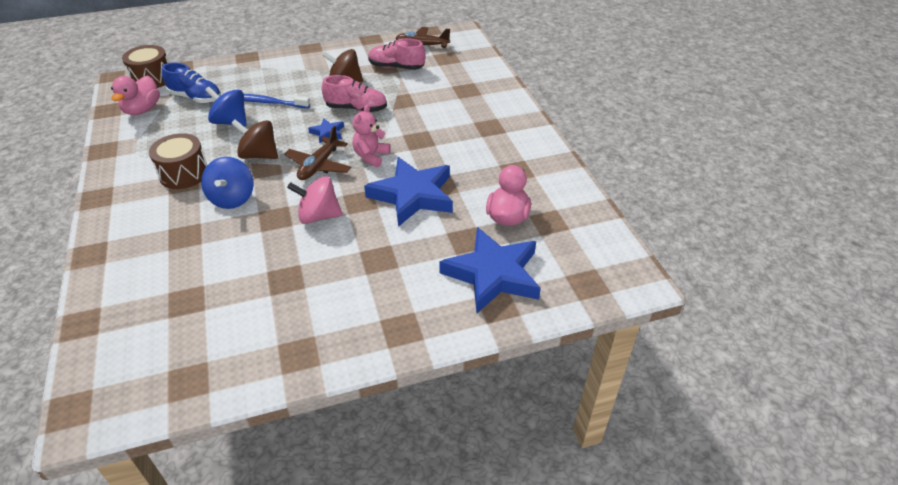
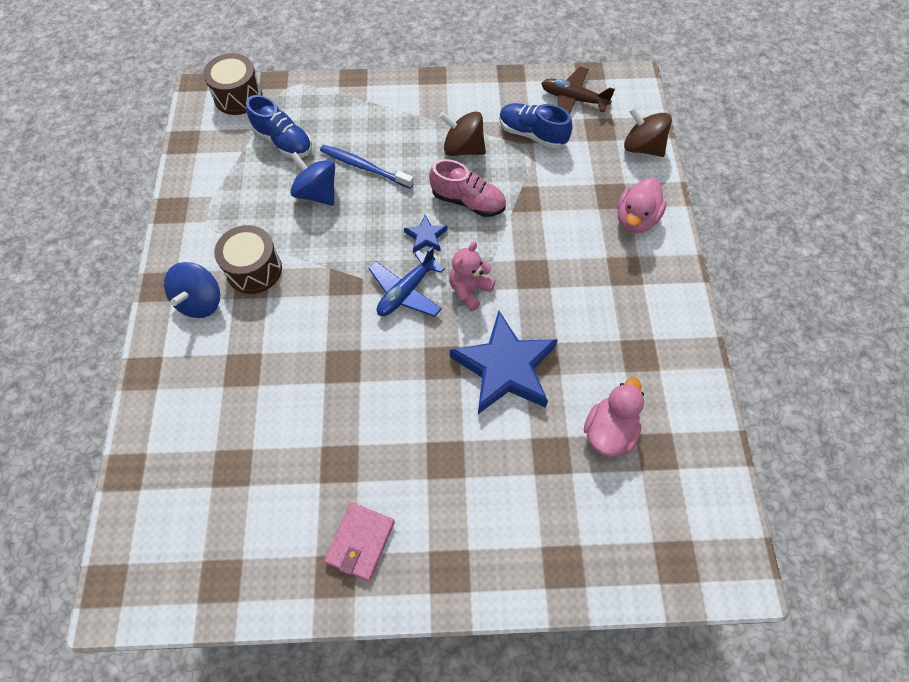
camera: 15 degrees right, 20 degrees up
(142, 110) = (221, 150): pink duck -> pink duck (635, 219)
(232, 198) = (301, 323): blue spinning top -> blue spinning top (200, 301)
(259, 155) = (341, 258): brown spinning top -> brown spinning top (642, 147)
(316, 326) = (360, 542): none -> pink wallet
(318, 216) = (391, 375): pink spinning top -> none
(319, 165) = (406, 291): brown plane -> blue plane
(396, 67) = (532, 134): pink shoe -> blue shoe
(493, 274) = (569, 518): blue star -> none

